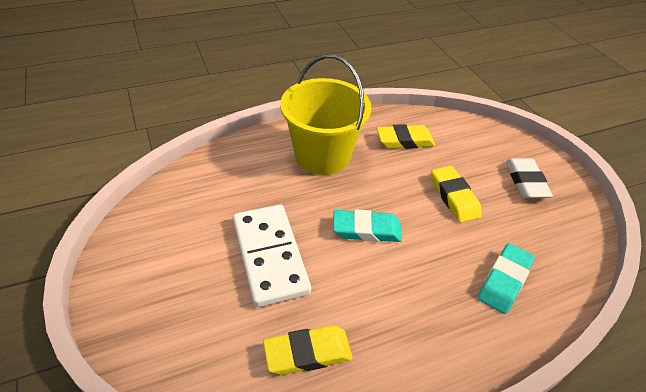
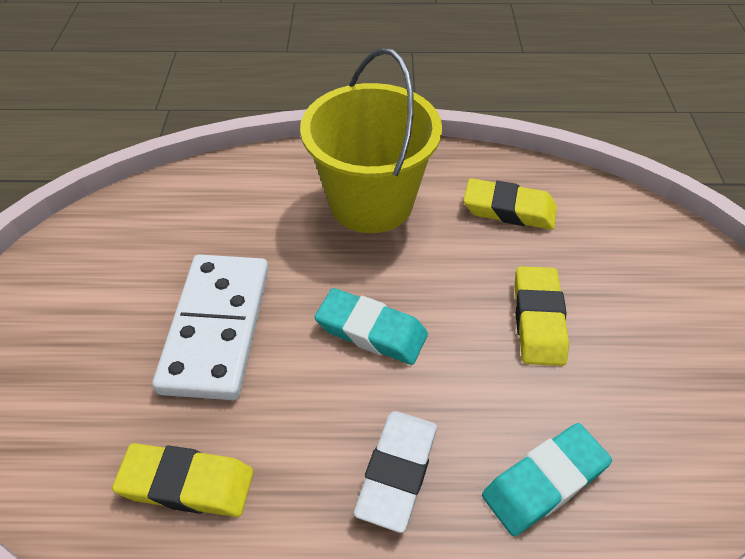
camera: 25 degrees right, 5 degrees up
(526, 182) = (680, 329): white eraser -> white eraser (397, 472)

